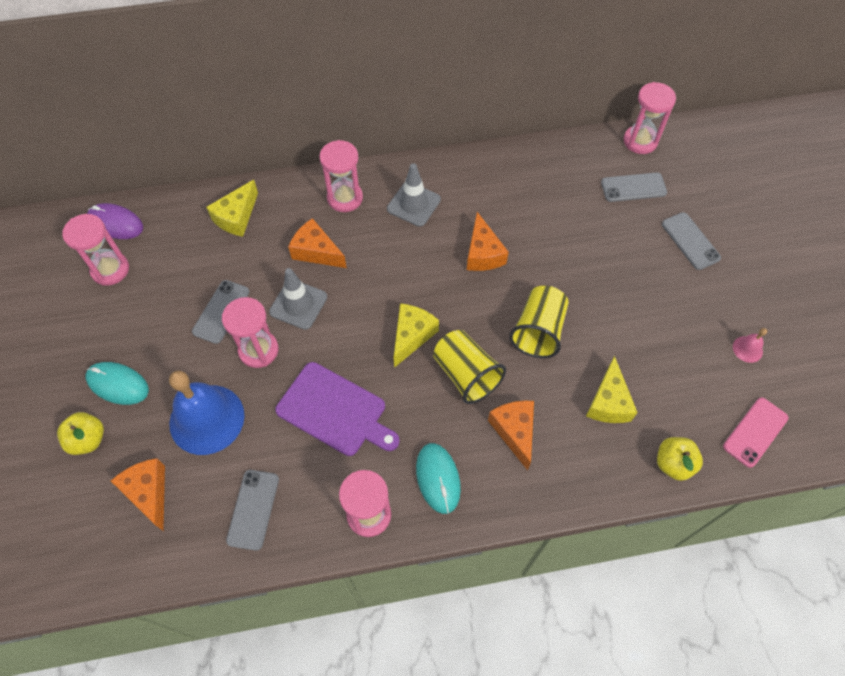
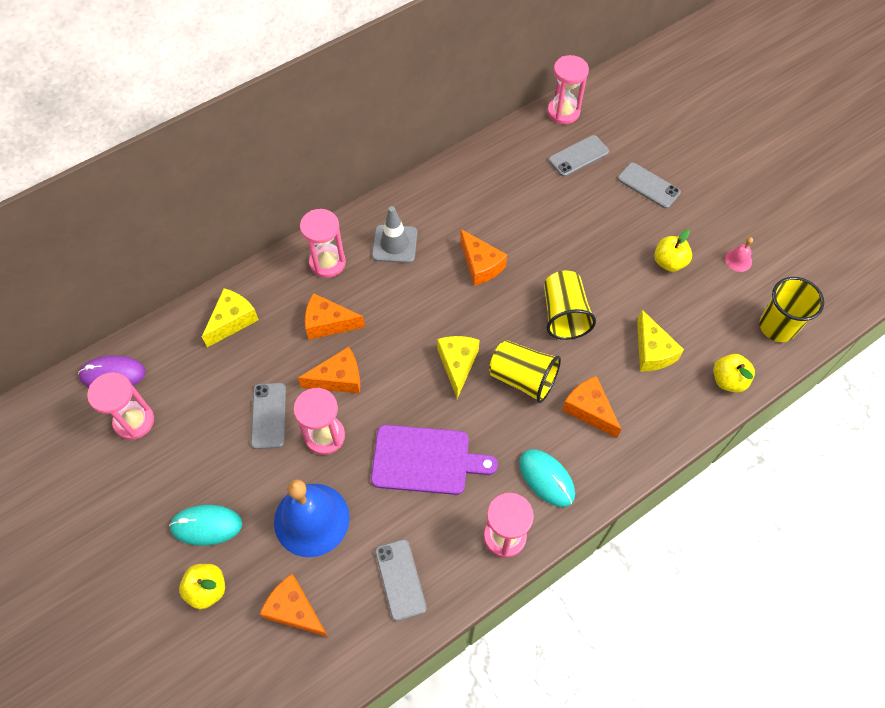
camera: 25 degrees left, 0 degrees up
(236, 217) = (232, 321): yellow cheese -> yellow cheese turned 150 degrees counterclockwise
(298, 304) = (338, 379): grey traffic cone -> orange cheese
(672, 323) = (669, 262): none -> yellow apple
(755, 432) = (777, 326): pink phone -> yellow cup

